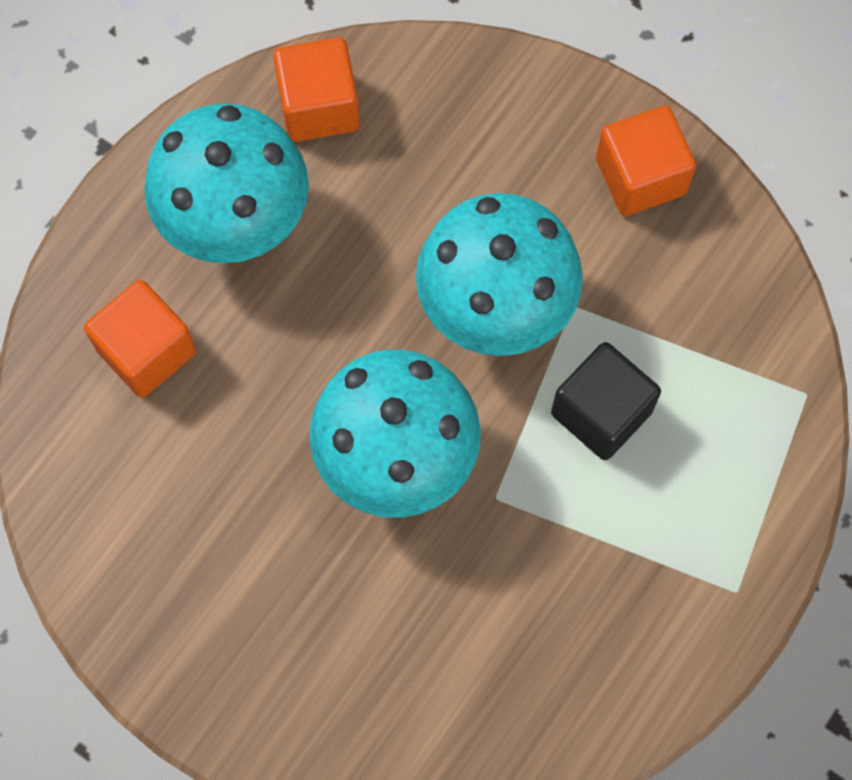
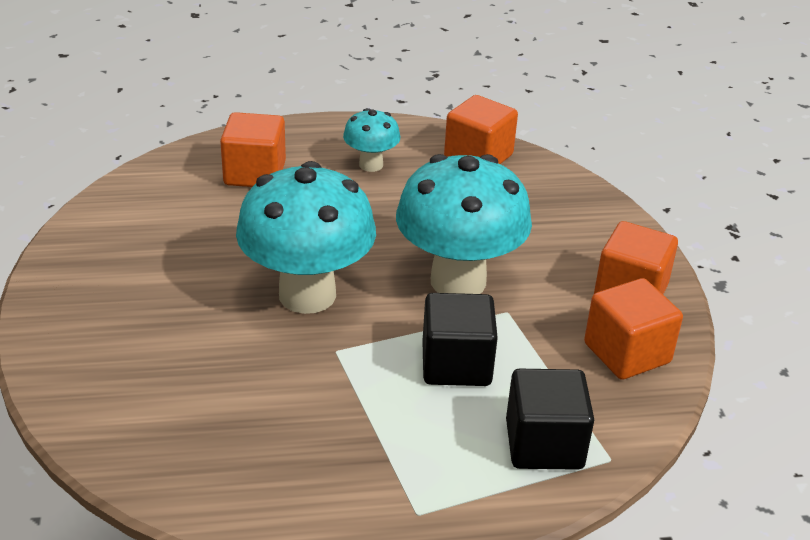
camera: 45 degrees right, 35 degrees down
(236, 224) = (371, 165): turquoise mushroom -> turquoise mushroom, size x0.49
(709, 260) = (627, 353): none -> orange cube
(749, 429) = (544, 444): none -> black cube

